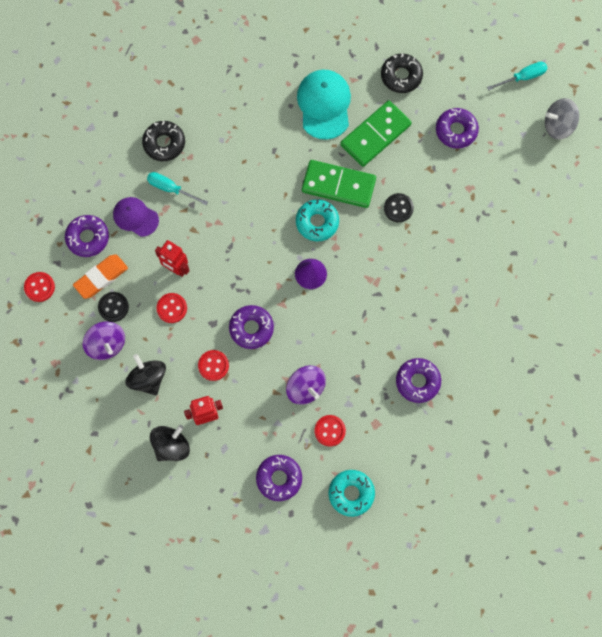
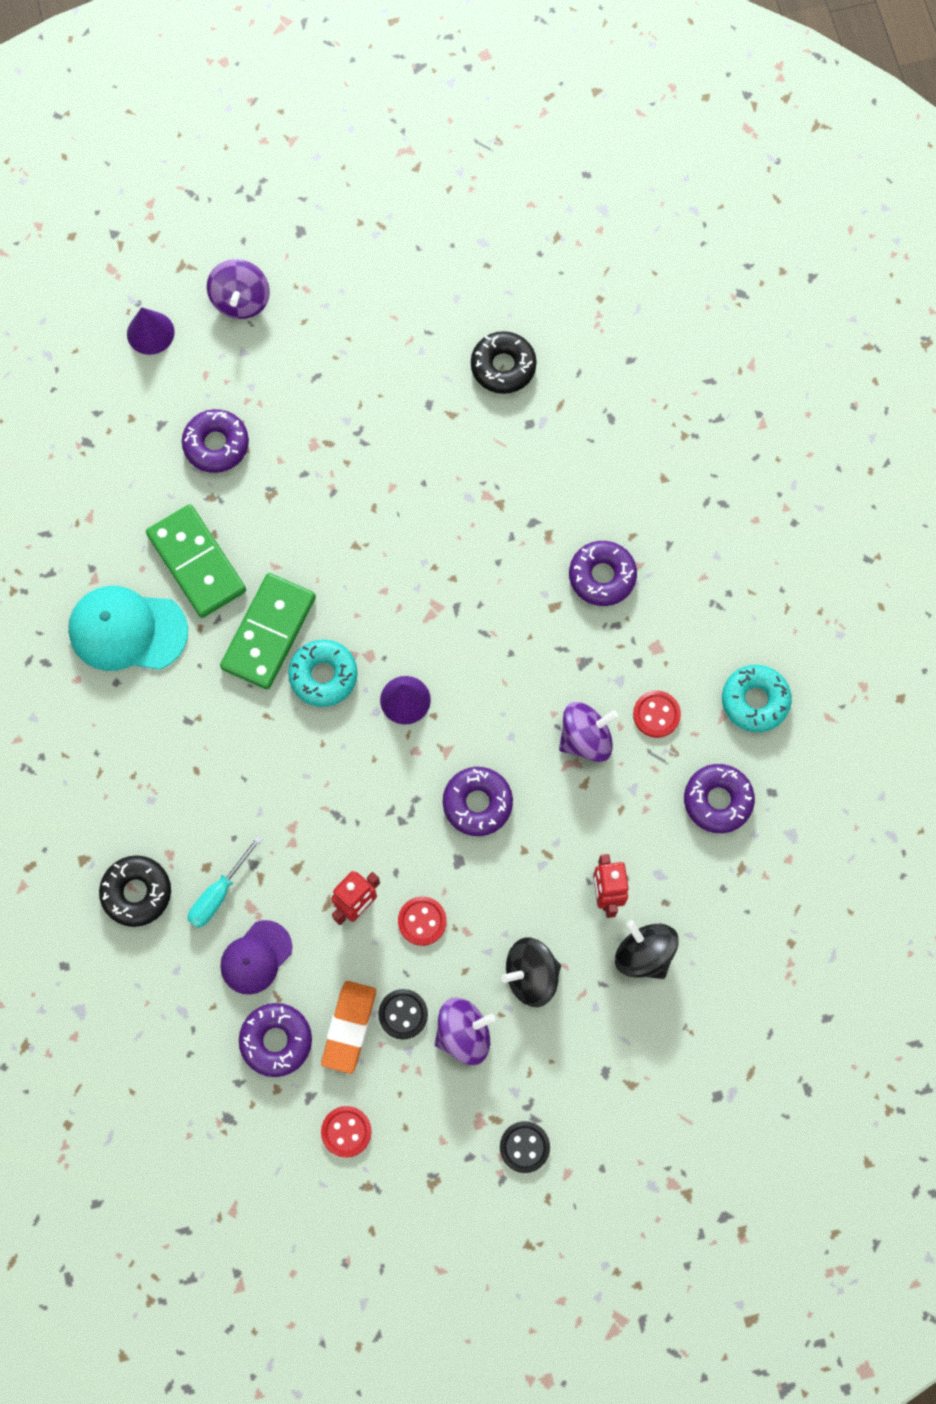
camera: 80 degrees left, 0 degrees up
(101, 278) = (349, 1027): orange eraser -> orange eraser turned 45 degrees clockwise
(213, 365) = (527, 870): red button -> none
(398, 208) = (325, 552): black button -> black button (524, 1147)
(401, 76) = (105, 506): black donut -> black donut (503, 367)
(523, 77) = (150, 333): turquoise screwdriver -> purple cone
(558, 126) = (241, 301): grey spinning top -> purple spinning top

